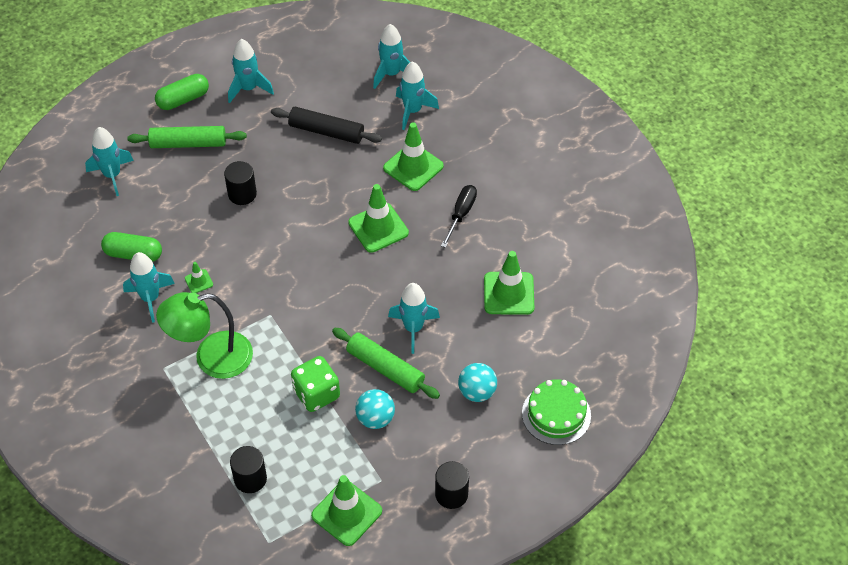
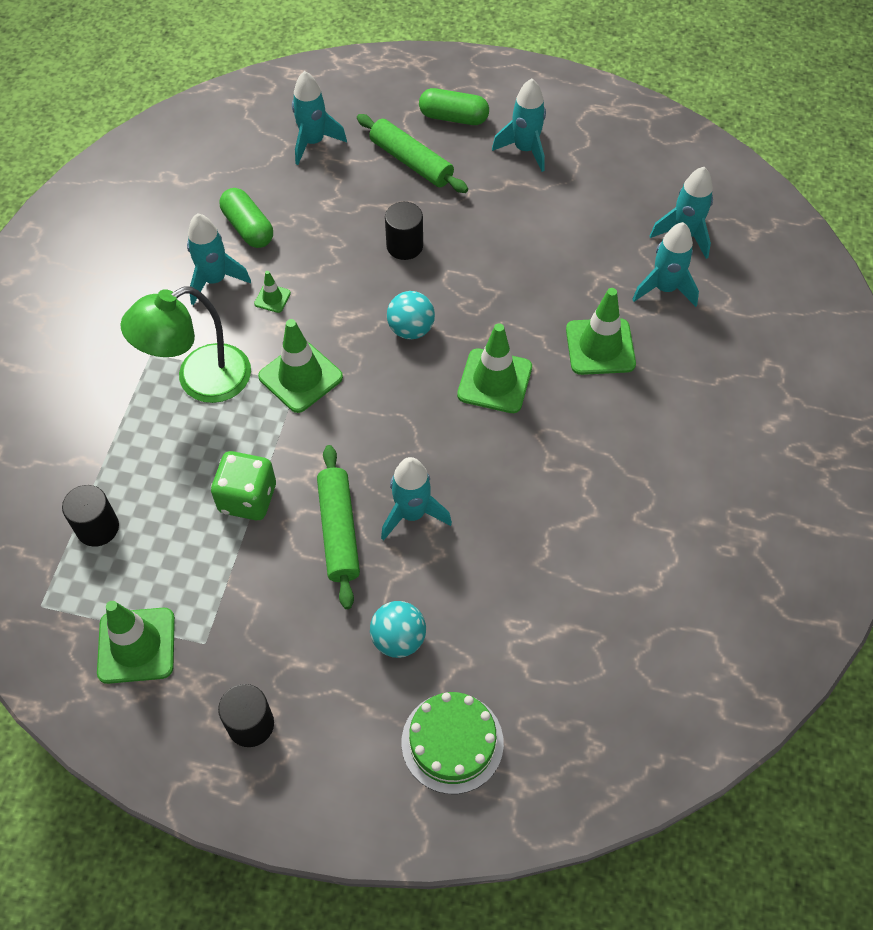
camera: 45 degrees right, 5 degrees up
(211, 358) = (200, 380): green lamp -> green lamp turned 60 degrees counterclockwise
(326, 131) = (553, 245): black rolling pin -> none
(375, 418) = (271, 574): turquoise ball -> turquoise ball (411, 329)
(461, 214) = (595, 435): black screwdriver -> none
(508, 293) = (551, 562): green traffic cone -> green traffic cone (300, 377)

